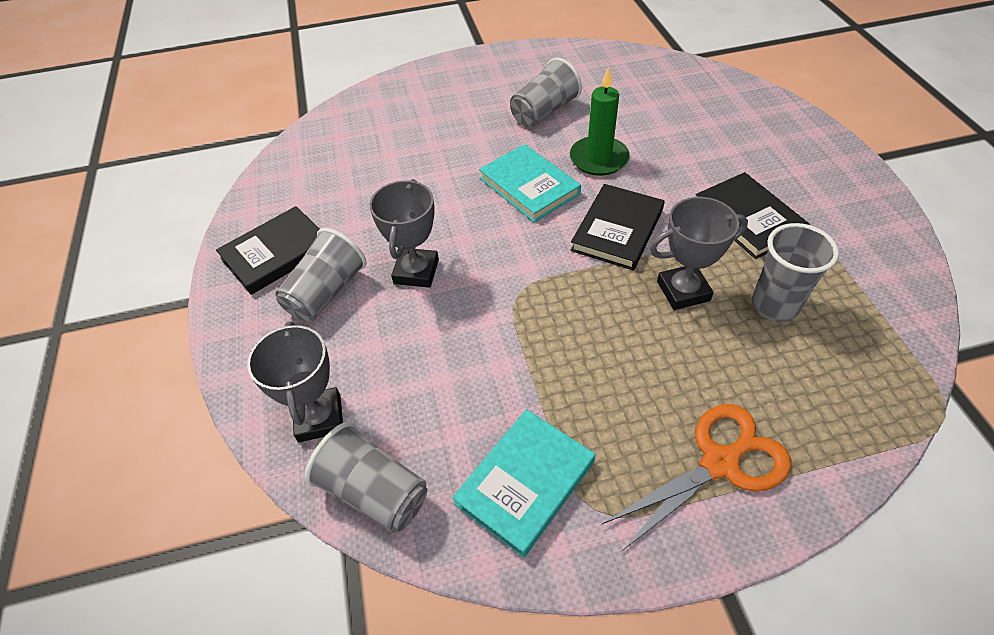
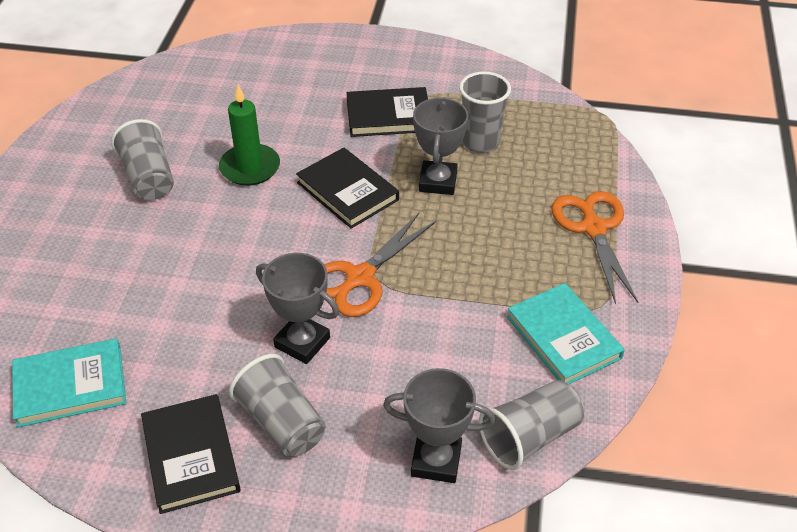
camera: 70 degrees left, 5 degrees down
(512, 280) = (359, 278): none -> orange scissors
(529, 186) = (248, 226): turquoise book -> turquoise book (70, 386)

